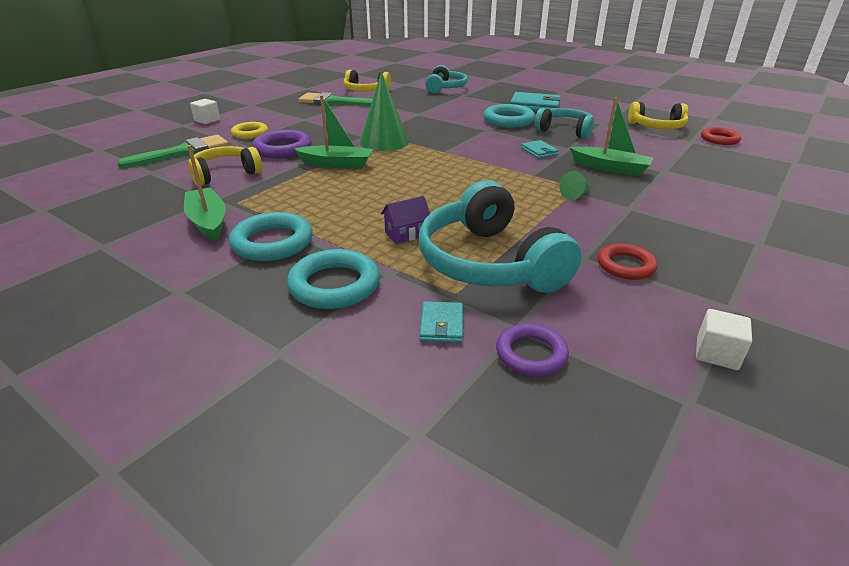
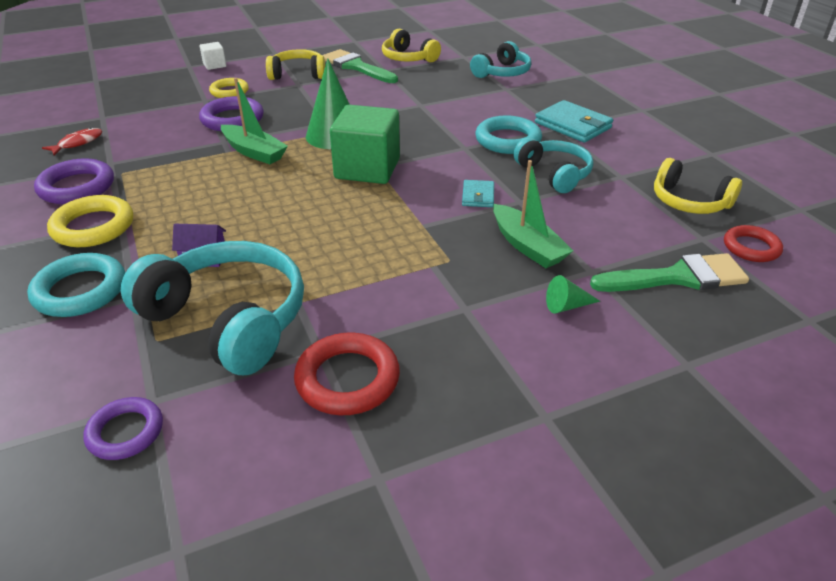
camera: 30 degrees right, 5 degrees up
(156, 193) = (78, 143): none -> red fish
(183, 152) = (151, 100): green brush -> green brush (677, 277)
(208, 222) = (77, 187): green boat -> purple ring
(225, 174) = (151, 136): yellow headphones -> yellow headphones (298, 74)
(272, 242) = (93, 227): turquoise ring -> yellow ring
(441, 154) = (367, 169): none -> green cube
(441, 325) = (101, 368): turquoise wallet -> none
(489, 262) = (228, 320): turquoise headphones -> turquoise headphones turned 120 degrees clockwise
(576, 194) = (432, 269): green cone -> green cone (567, 306)
(625, 266) = (347, 379): red ring -> red ring, size x1.51
(716, 353) = (279, 519): white cube -> none

